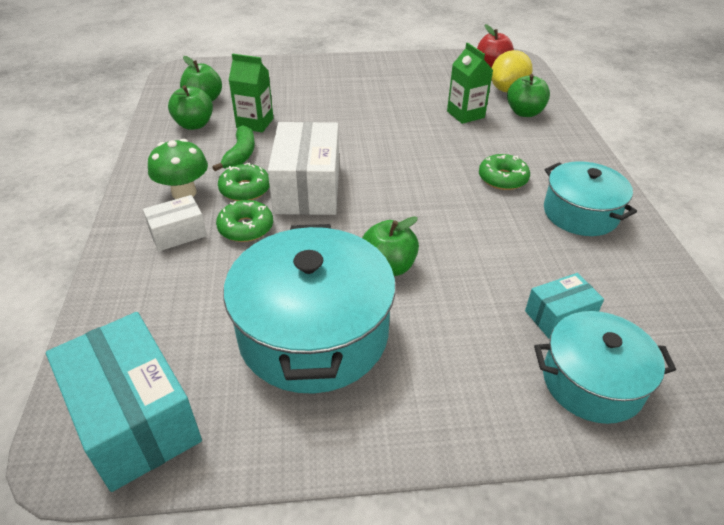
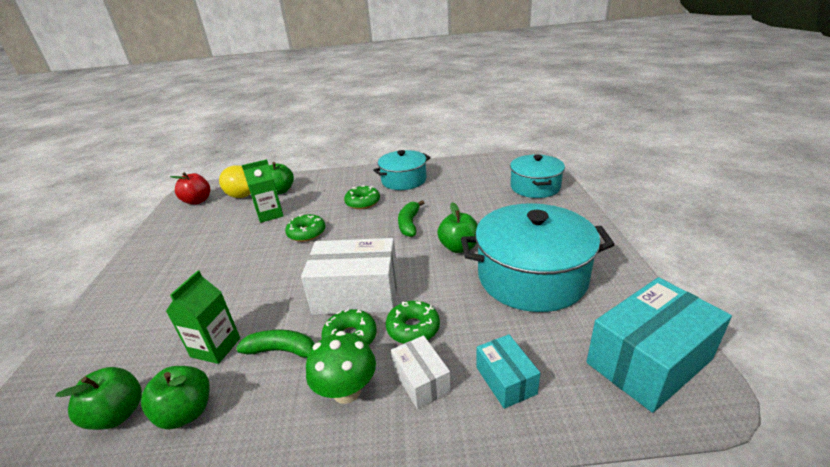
camera: 85 degrees left, 10 degrees down
(425, 144) = (306, 233): none -> green donut
(447, 222) = (409, 224): none -> green banana
(559, 316) = (492, 192): turquoise box -> turquoise box (506, 380)

